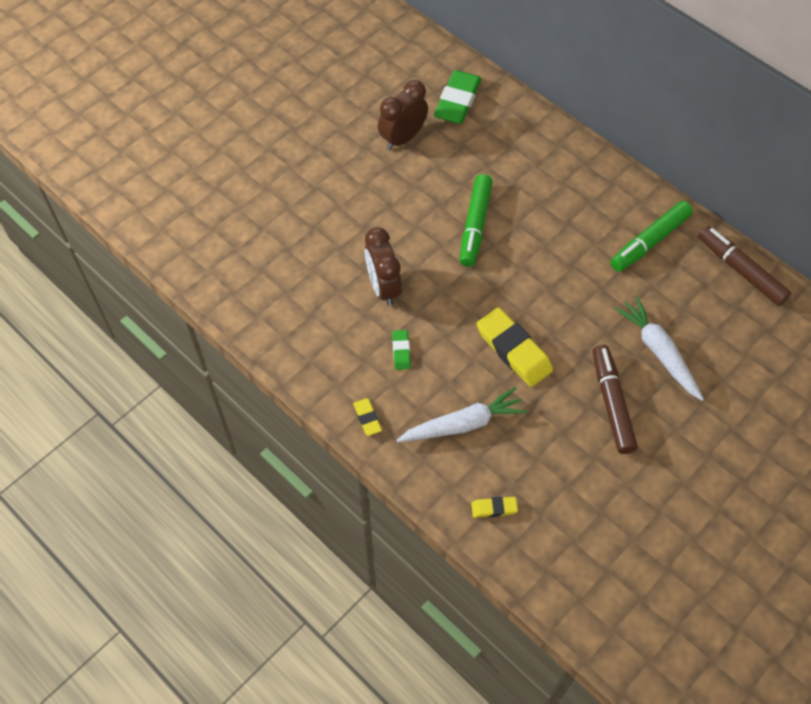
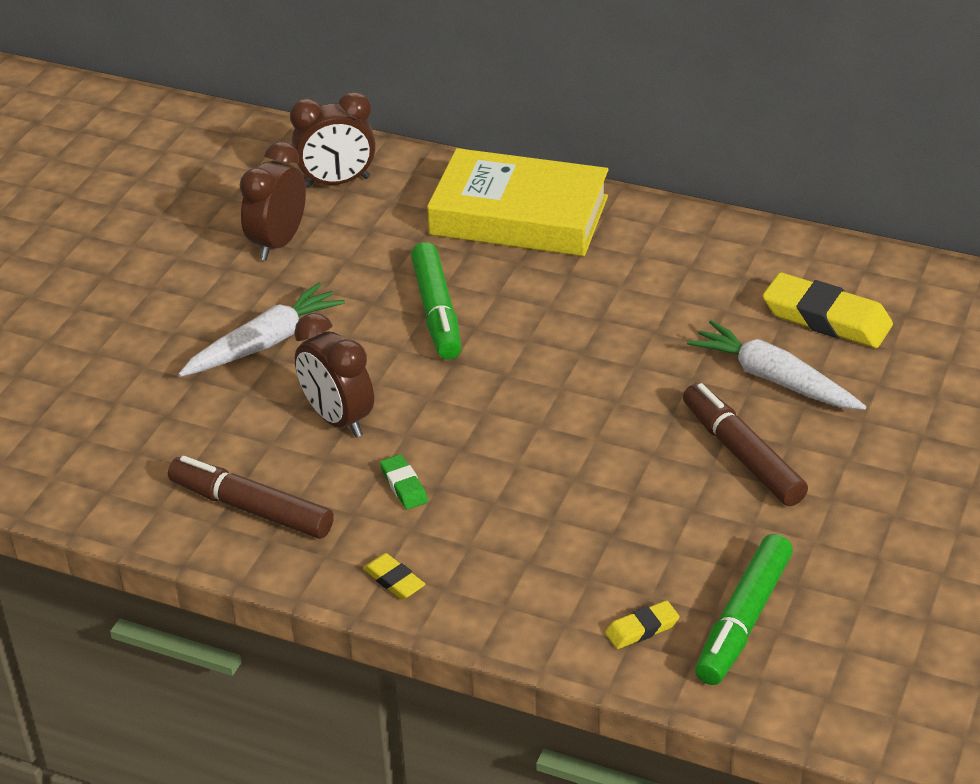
camera: 20 degrees left, 20 degrees down
(457, 101) = (337, 182): green eraser -> brown clock
(463, 424) = (542, 543): white carrot -> white carrot (264, 343)
(514, 350) = (570, 436): yellow eraser -> yellow eraser (826, 318)
(557, 165) = (519, 215): none -> yellow book
(649, 241) = (692, 263): green marker -> green marker (743, 620)
(740, 270) = (832, 260): brown marker -> brown marker (251, 508)

